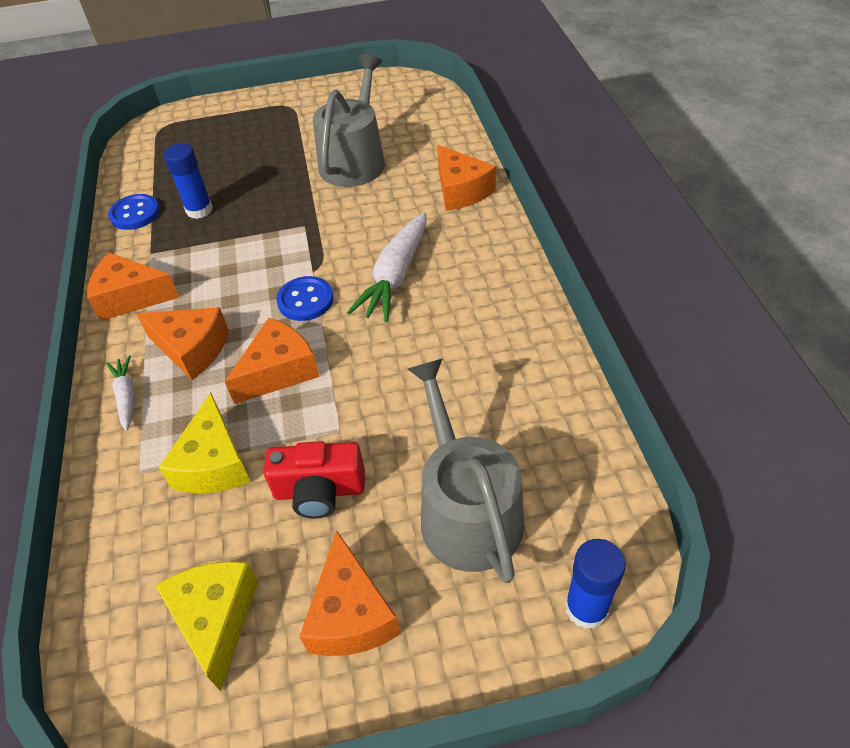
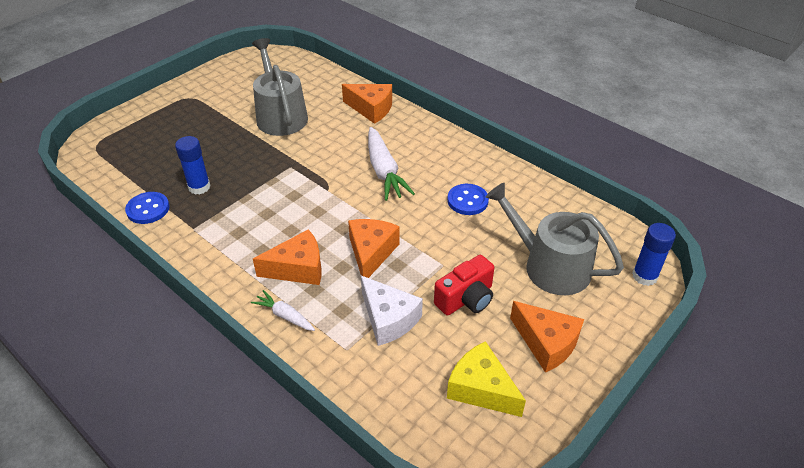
camera: 40 degrees left, 5 degrees down
(131, 297) = (213, 260): orange cheese -> none
(214, 463) = (388, 319): yellow cheese -> white cheese
(305, 300) = (342, 208): blue button -> blue button (467, 201)

